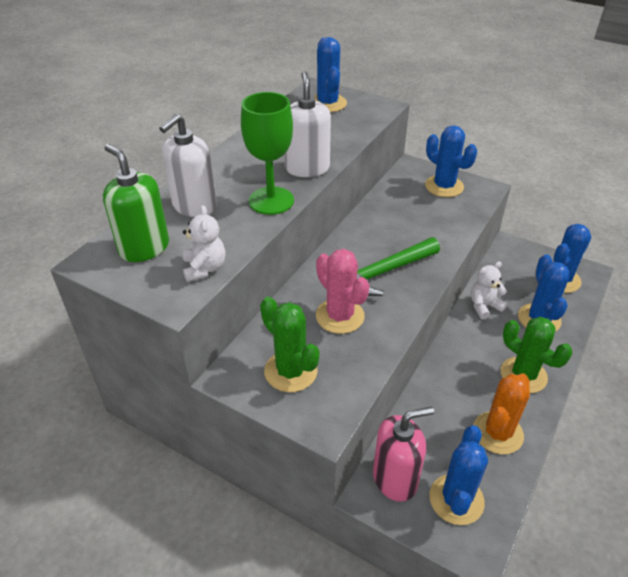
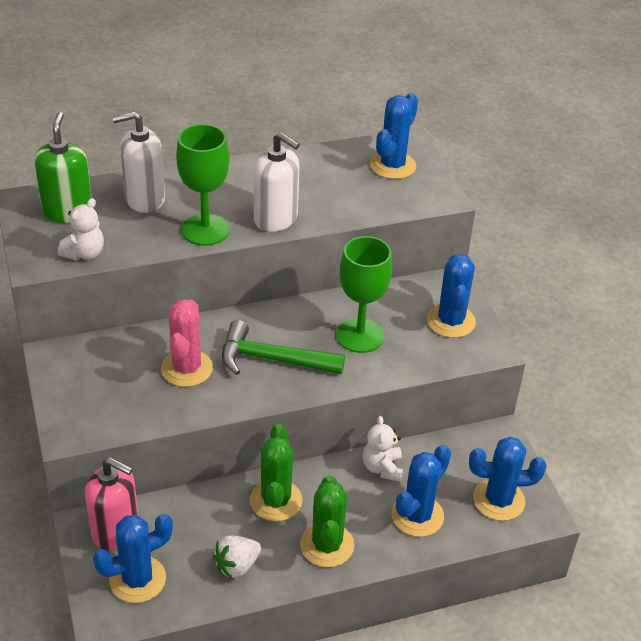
camera: 40 degrees right, 0 degrees up
(290, 371) = (96, 382): green cactus -> green cactus (276, 500)
(307, 168) = (276, 219): white soap dispenser -> white soap dispenser turned 90 degrees clockwise
(410, 225) = (360, 335): none -> green goblet
(484, 306) = (382, 468): white teddy bear -> white teddy bear turned 105 degrees counterclockwise
(497, 433) = (237, 566): orange cactus -> white strawberry

